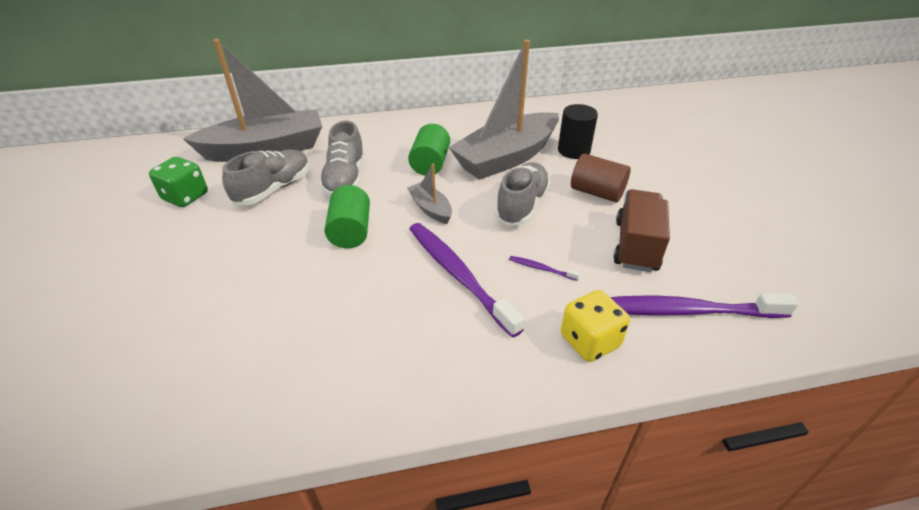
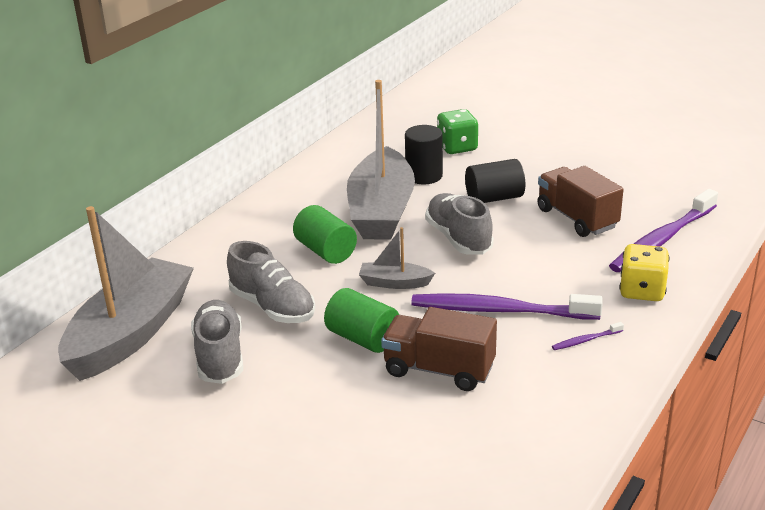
camera: 45 degrees left, 10 degrees down
(185, 197) = (138, 419): green dice -> green dice (457, 147)
(350, 286) = (439, 370): none -> brown truck
(541, 268) = (545, 270): purple toothbrush -> purple toothbrush (586, 340)
(597, 192) = (494, 198): brown cylinder -> black cylinder

